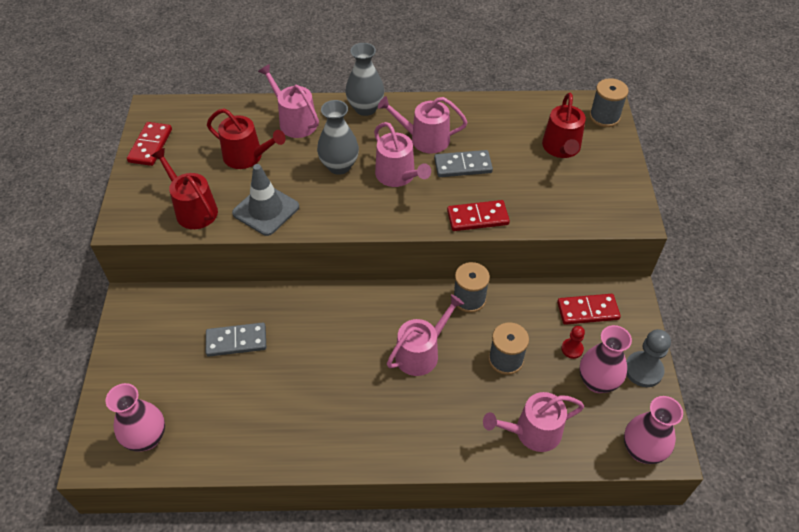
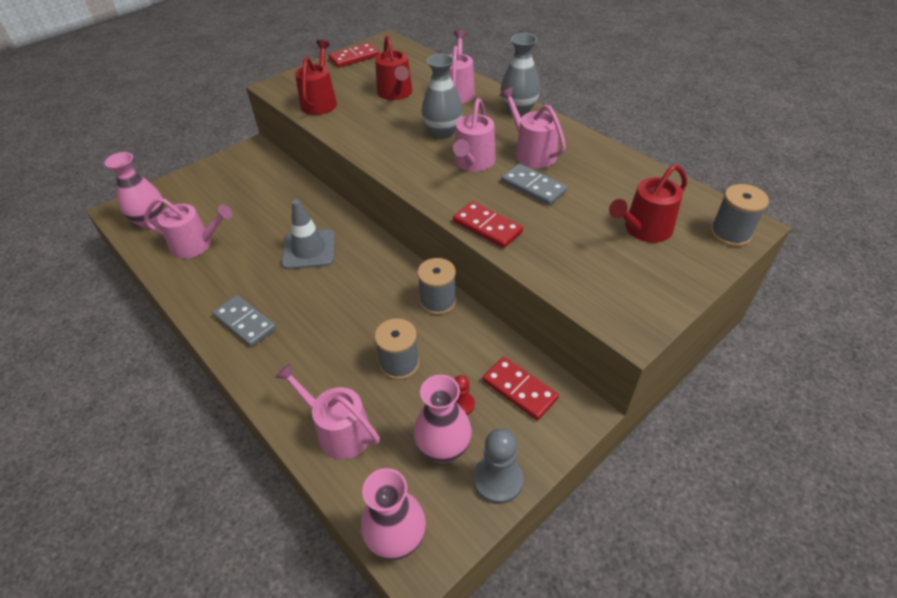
camera: 50 degrees right, 5 degrees down
(236, 341) = (265, 209): grey domino -> grey domino (245, 322)
(266, 210) = (357, 127): grey traffic cone -> grey traffic cone (309, 250)
(421, 353) = (351, 306): pink watering can -> pink watering can (196, 244)

